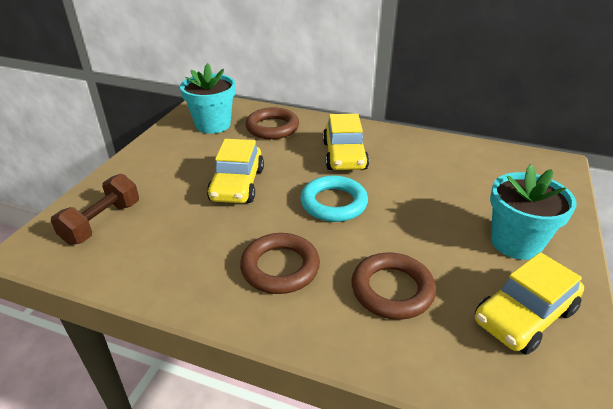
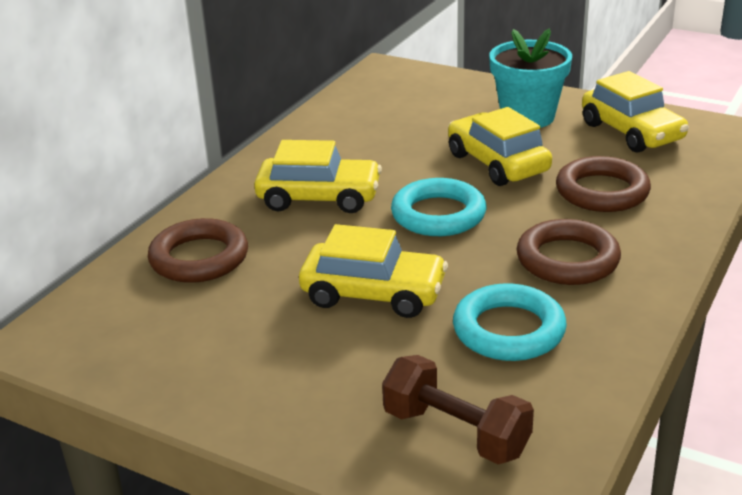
camera: 80 degrees left, 5 degrees down
(194, 240) = (508, 330): none -> turquoise ring
(213, 125) = (152, 325): turquoise flower pot -> none
(420, 227) = (497, 163): none -> yellow car

